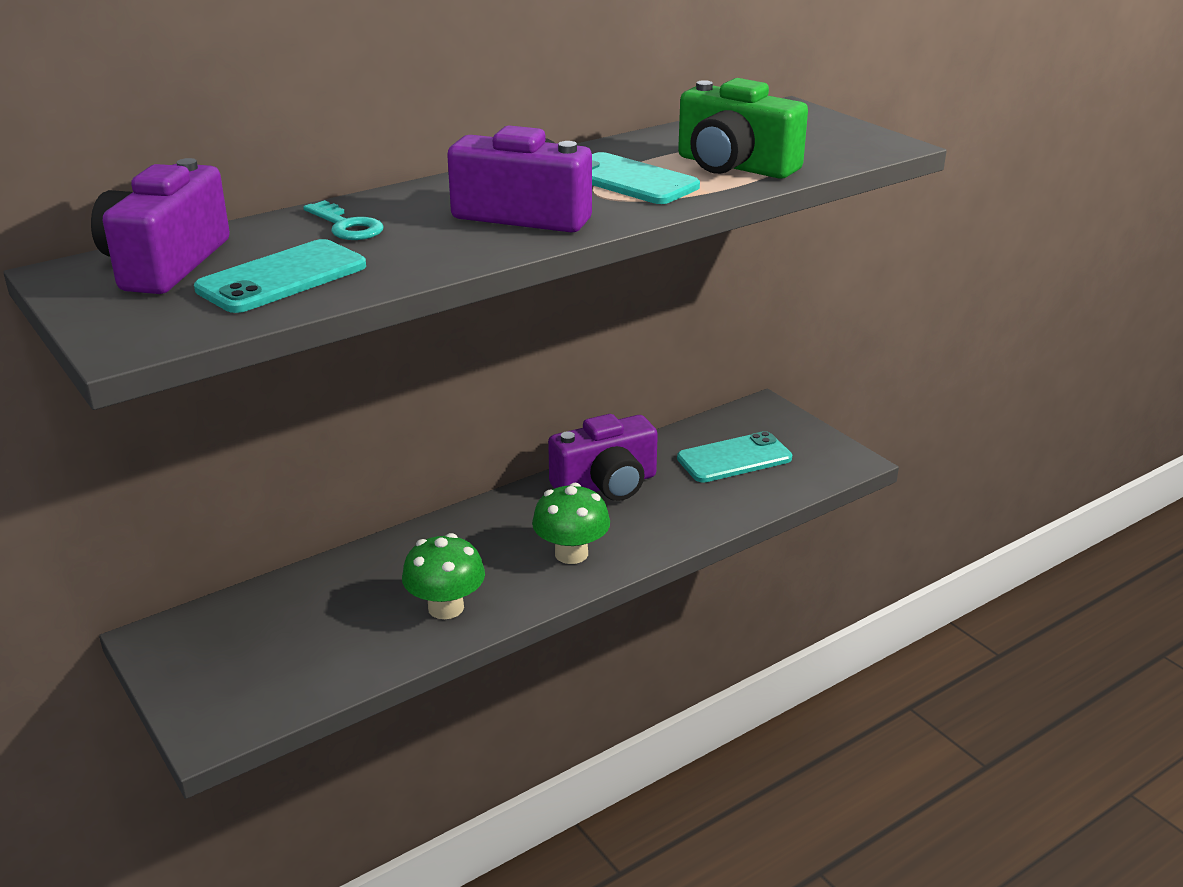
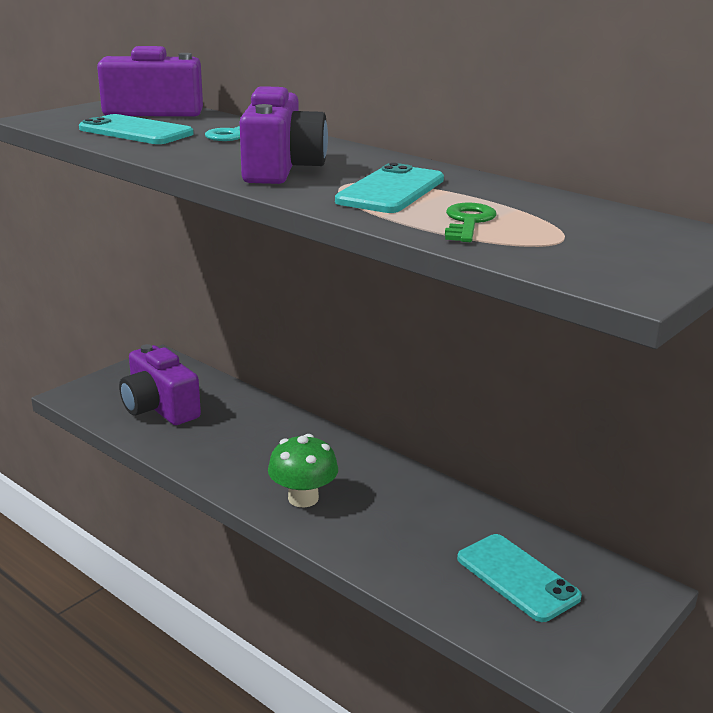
camera: 75 degrees right, 5 degrees down
(446, 607) = (213, 452): green mushroom -> none
(606, 485) = (420, 502): purple camera -> purple camera (159, 407)
(734, 166) = (468, 222): green camera -> green key

